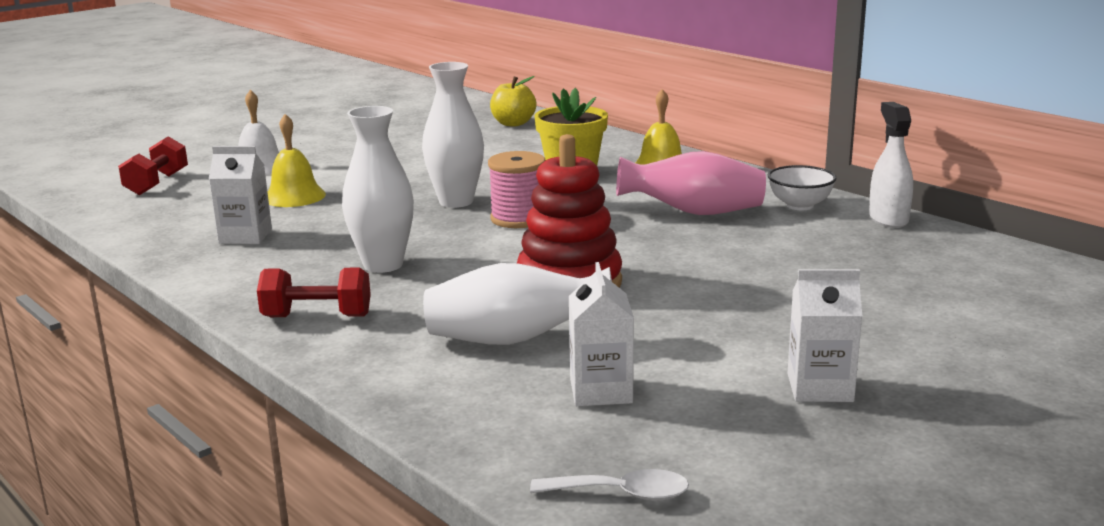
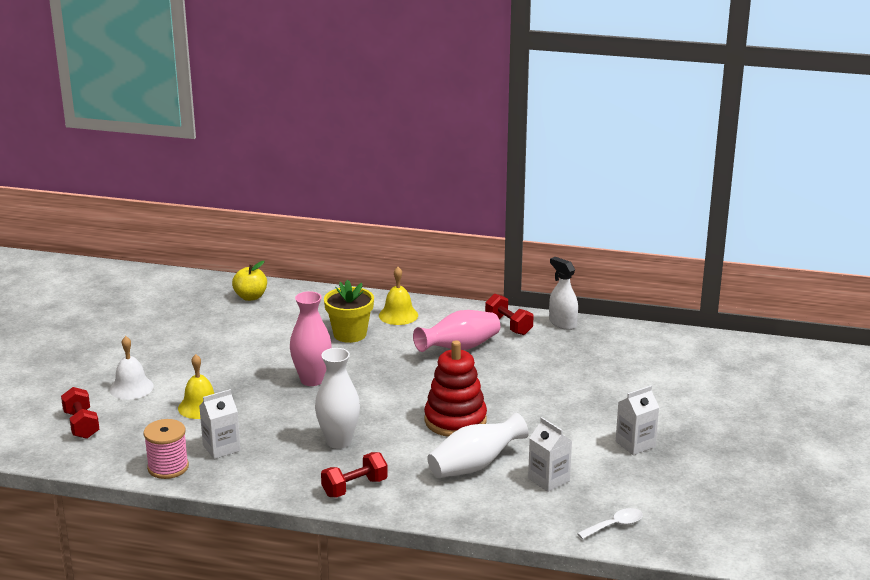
camera: 35 degrees left, 5 degrees up
(456, 201) = (312, 380): white vase -> pink vase
(518, 219) = (368, 382): pink spool -> pink spool (168, 467)
(800, 205) = (508, 325): white bowl -> red dumbbell

